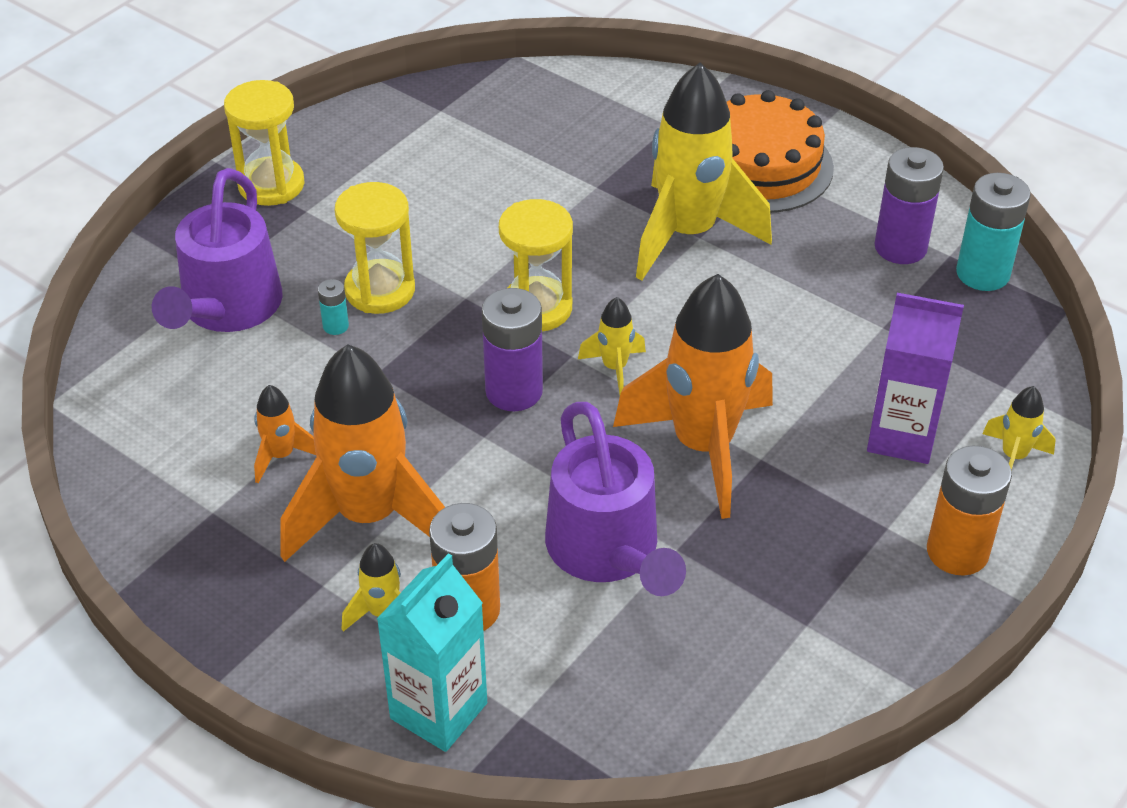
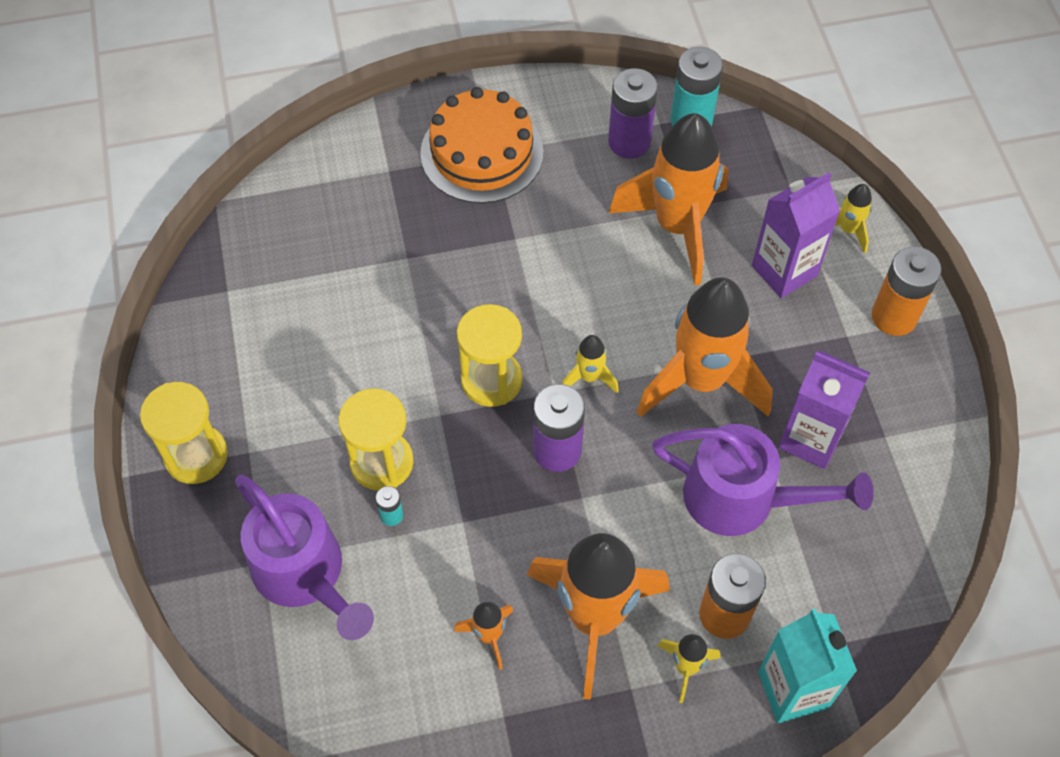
camera: 50 degrees left, 15 degrees up
(688, 234) = (506, 242): yellow rocket -> none
(734, 566) = (811, 439): none -> purple carton
(850, 332) = (677, 227): none -> orange rocket

